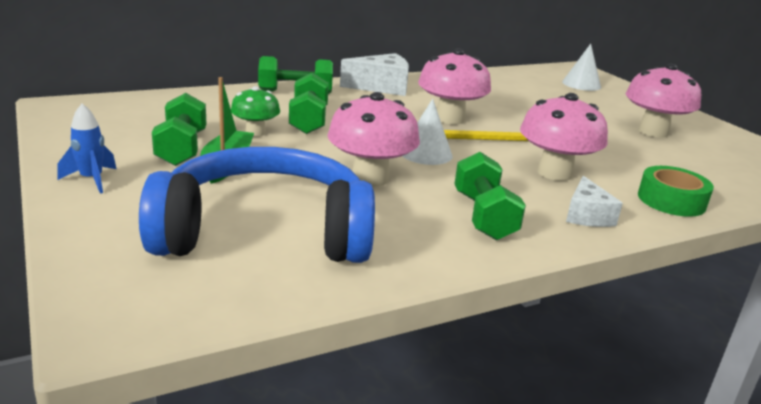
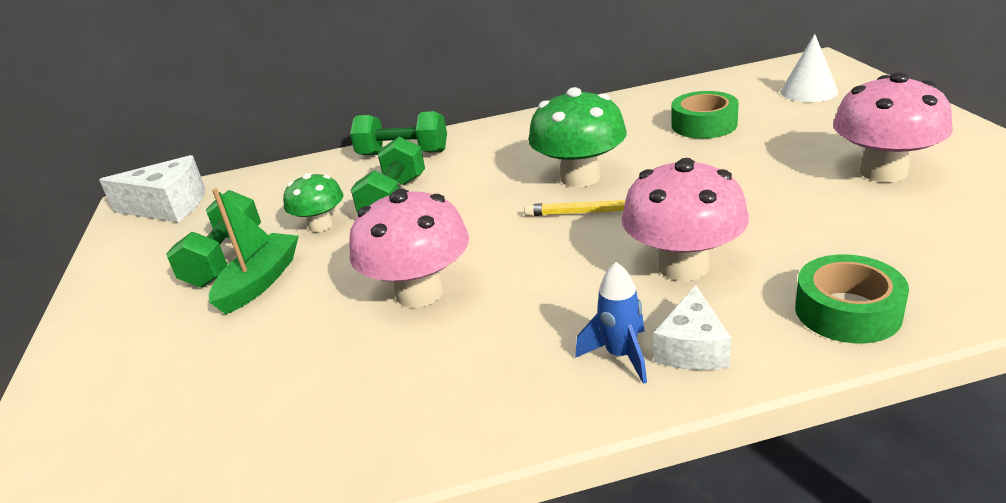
camera: 20 degrees right, 5 degrees up
(91, 180) = (104, 316): blue rocket -> blue rocket (620, 356)
(265, 232) = (243, 393): blue headphones -> none
(381, 87) = (516, 131): white cheese -> white cheese (168, 206)
(426, 153) = (515, 243): white cone -> none
(450, 119) = (580, 177): pink mushroom -> green mushroom
(483, 216) = (536, 355): green dumbbell -> none
(521, 96) = (704, 125): none -> green tape

